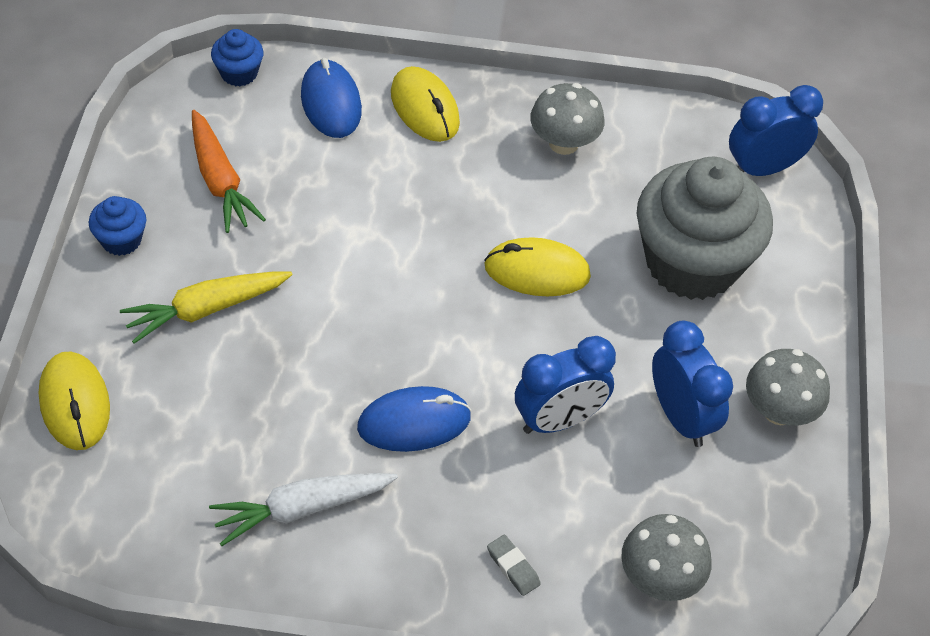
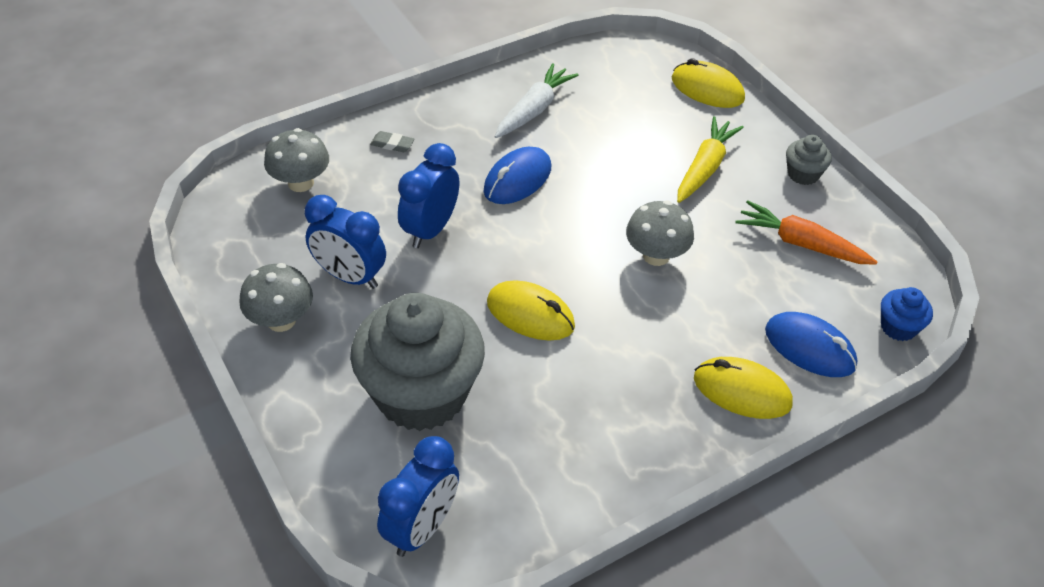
camera: 145 degrees right, 5 degrees down
(121, 240) = (803, 174): blue cupcake -> grey cupcake
(537, 271) = (530, 314): yellow mouse -> yellow mouse turned 60 degrees clockwise
(563, 143) = (608, 434): grey mushroom -> grey mushroom (656, 255)

